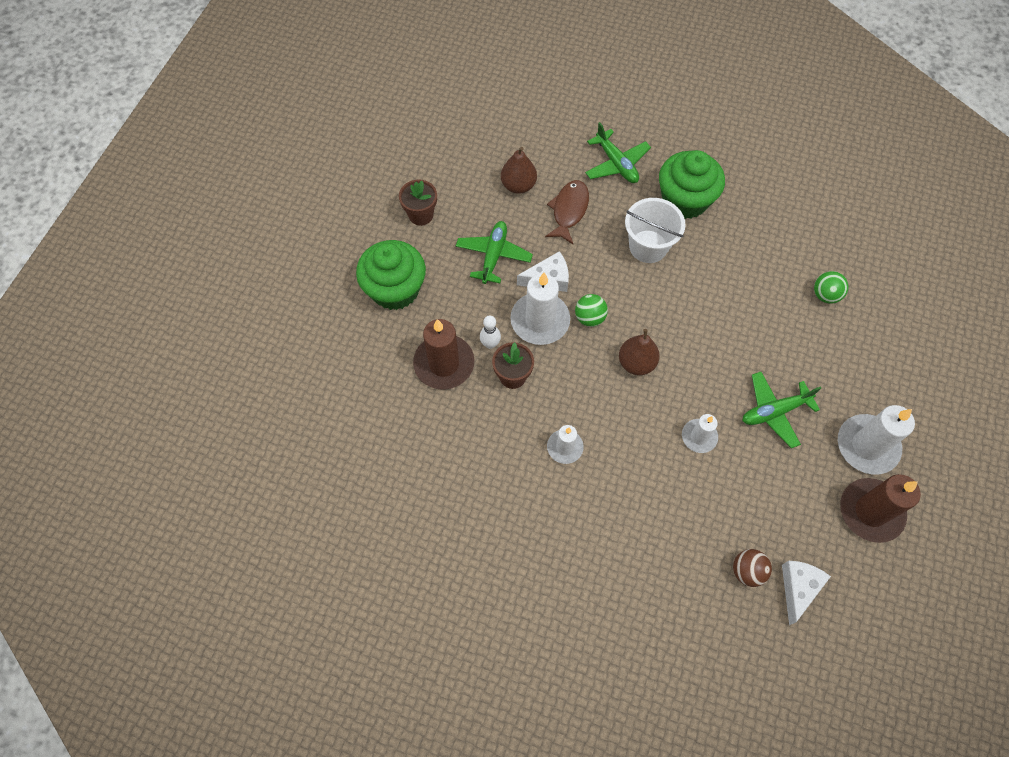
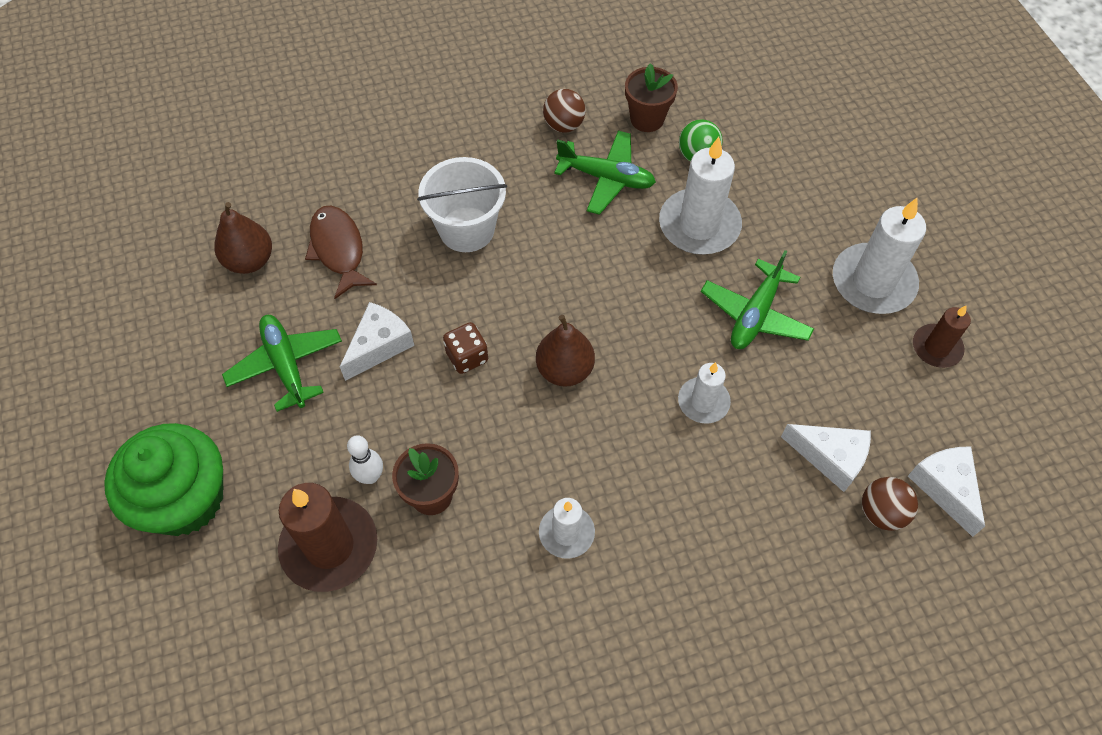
camera: 40 degrees left, 5 degrees down
(421, 215) = (146, 380): brown flower pot -> brown flower pot (647, 119)
(540, 320) = (409, 403): white candle -> white candle (699, 225)
(589, 318) = (467, 357): green ball -> brown dice
(616, 164) = (352, 161): green plane -> green plane (606, 178)
(684, 200) = (465, 152): green cupcake -> none
(745, 521) = (830, 458): none -> white cheese
(758, 222) = (564, 125): none -> brown ball
(870, 511) = (936, 348): brown candle -> brown candle, size x0.57

